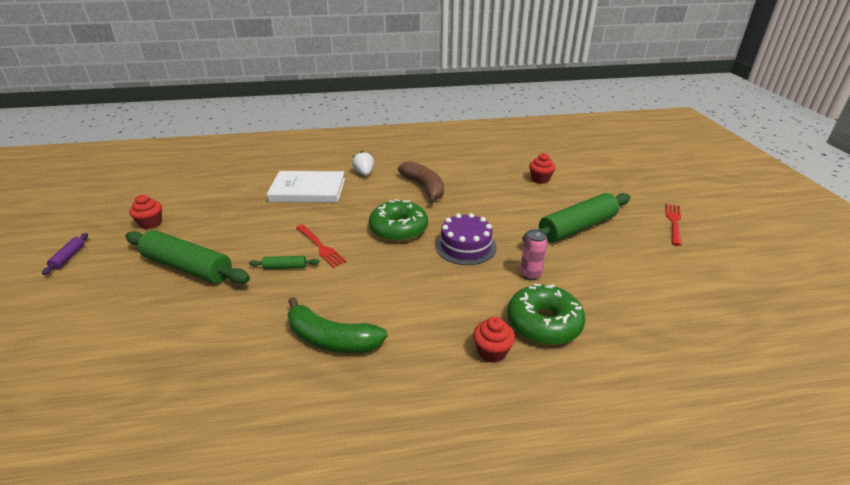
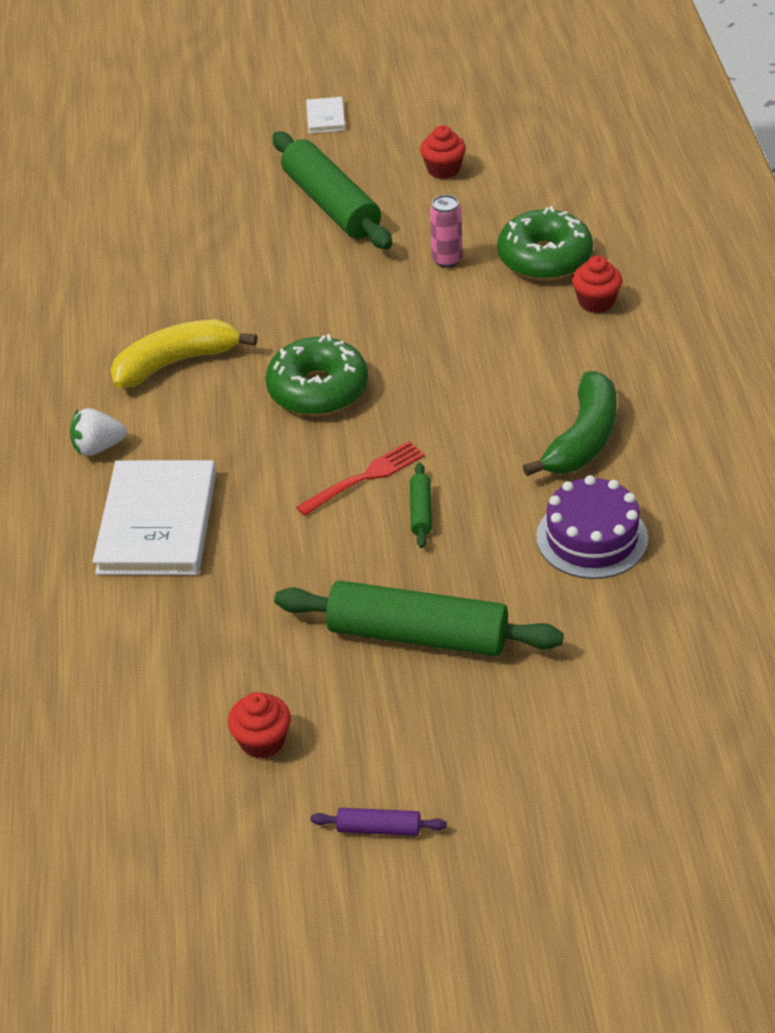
camera: 85 degrees left, 10 degrees up
(188, 267) = (418, 635): green rolling pin -> green rolling pin turned 75 degrees clockwise
(424, 187) = (176, 362): brown banana -> yellow banana
(465, 246) = (374, 317): purple cake -> purple cake (592, 538)
(540, 179) = (169, 224): red cupcake -> red cupcake (443, 170)
(673, 222) = (325, 117): red fork -> white book

